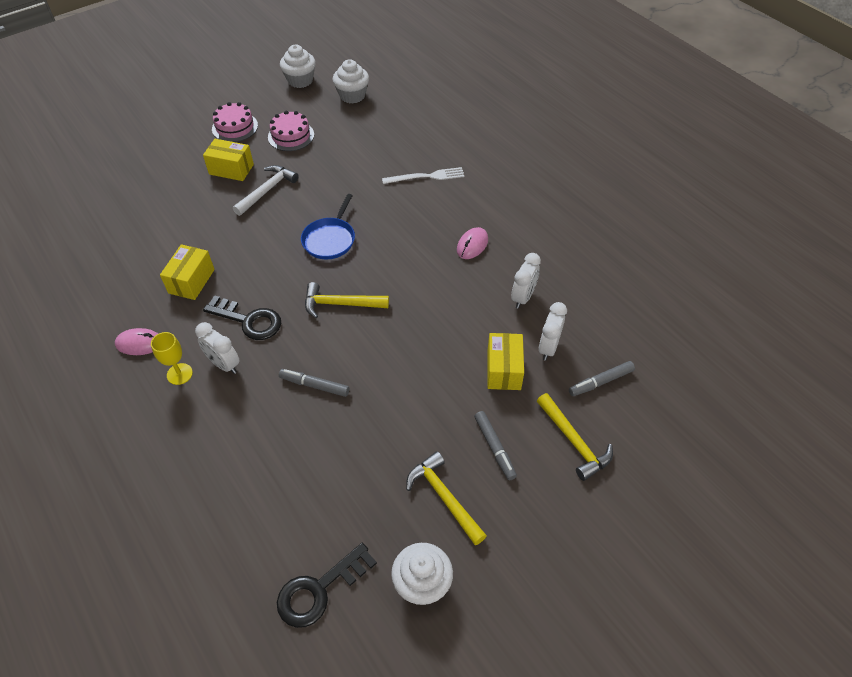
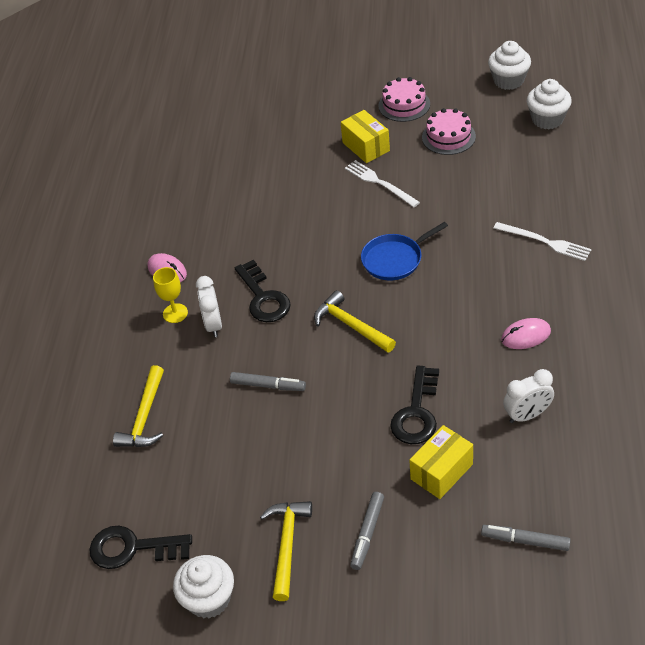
camera: 45 degrees right, 5 degrees down
(191, 281) = (247, 237): yellow box -> none
(267, 190) = (379, 183): white hammer -> white fork
(315, 385) = (267, 385): grey marker -> grey marker turned 135 degrees clockwise
(448, 339) = (417, 412): none -> black key
(548, 347) = (505, 477): white clock -> none
(574, 441) = (444, 576): yellow hammer -> yellow hammer (145, 417)

